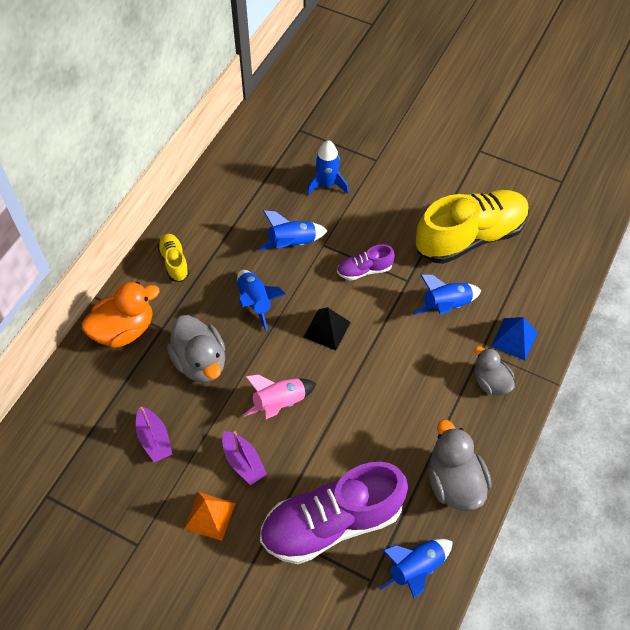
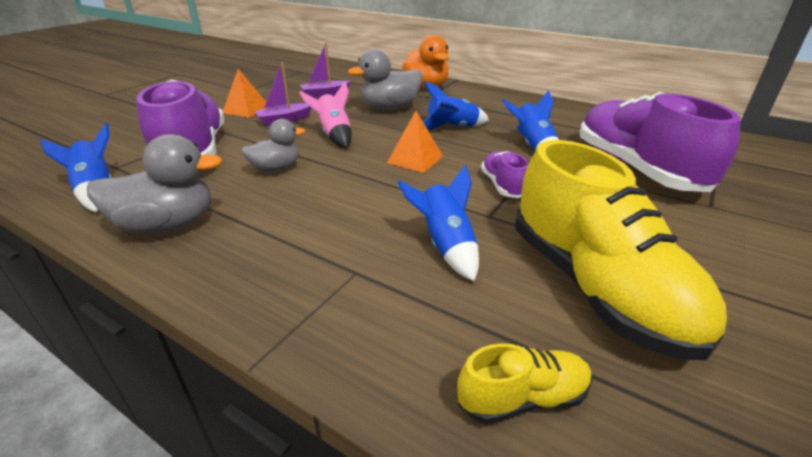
camera: 95 degrees right, 25 degrees down
(174, 262) = (495, 100): yellow shoe -> yellow shoe (522, 398)
(327, 184) = (636, 169): blue rocket -> purple shoe
(327, 329) = (415, 159): black pyramid -> orange pyramid
(490, 382) = (296, 275): grey duck -> grey duck (276, 168)
(514, 339) = (369, 315): blue pyramid -> none

